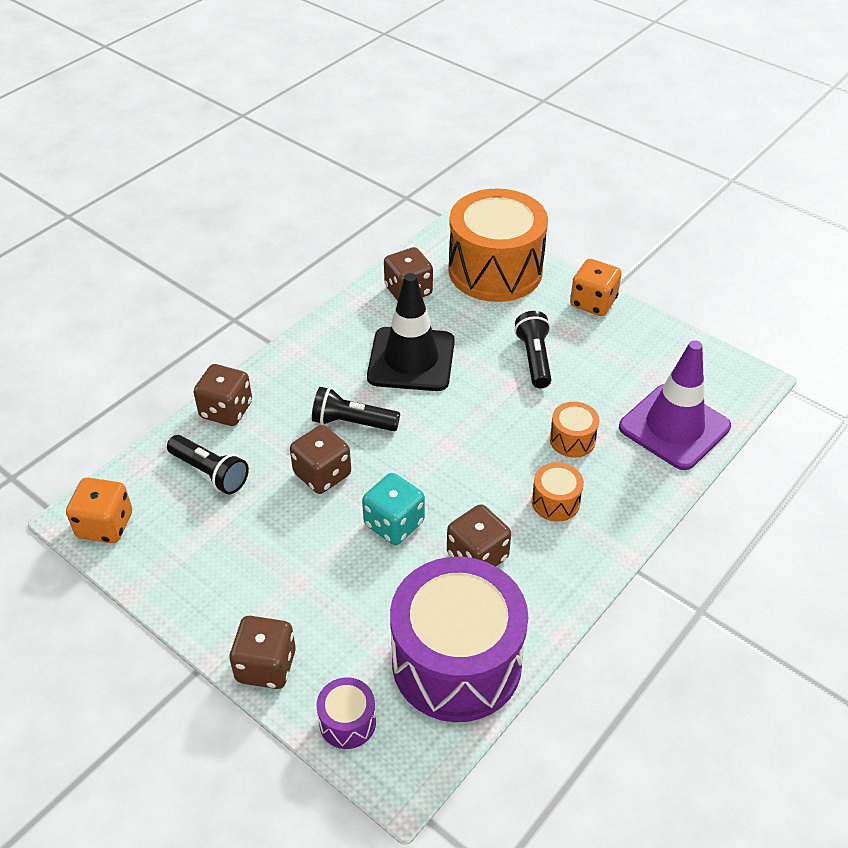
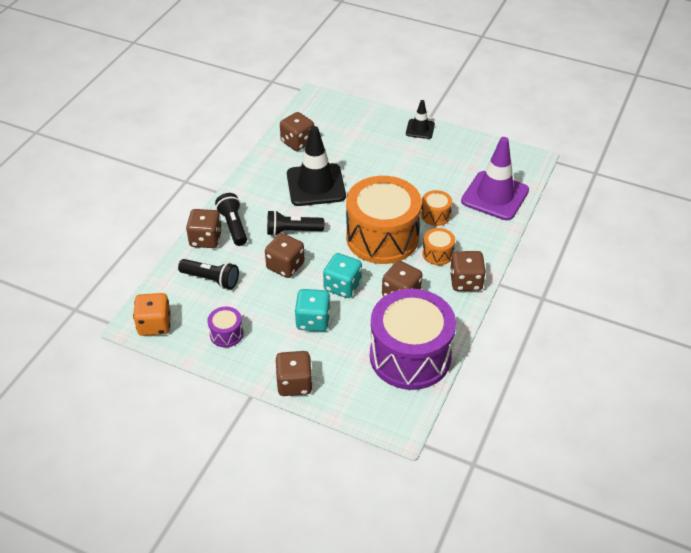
camera: 15 degrees left, 0 degrees up
(331, 569) = (313, 320): none -> turquoise dice
(347, 722) = (357, 403): purple drum -> purple drum (226, 334)
(495, 270) = (350, 119): orange drum -> orange drum (382, 237)
(534, 358) = (395, 170): black flashlight -> black flashlight (233, 226)
(584, 557) = (466, 281): none -> brown dice
(593, 303) = (420, 129): orange dice -> black traffic cone

